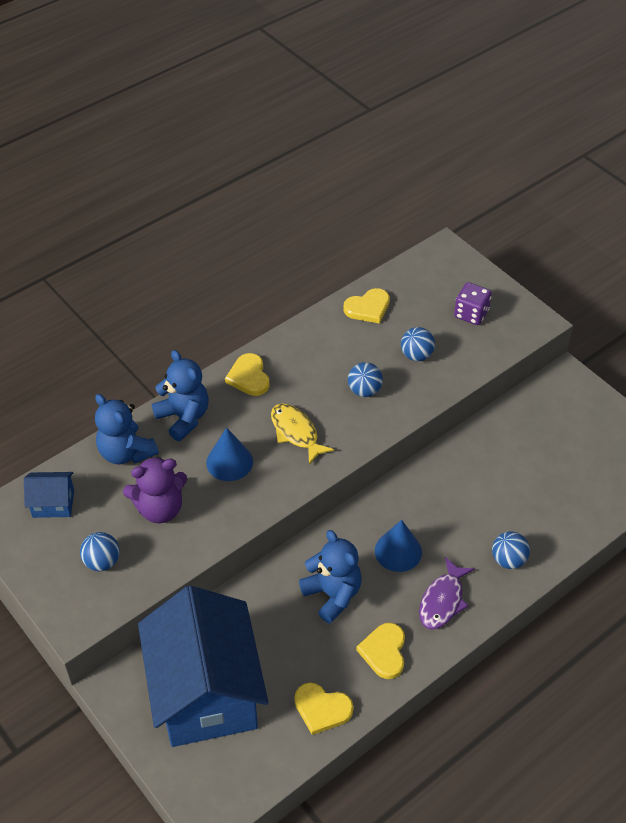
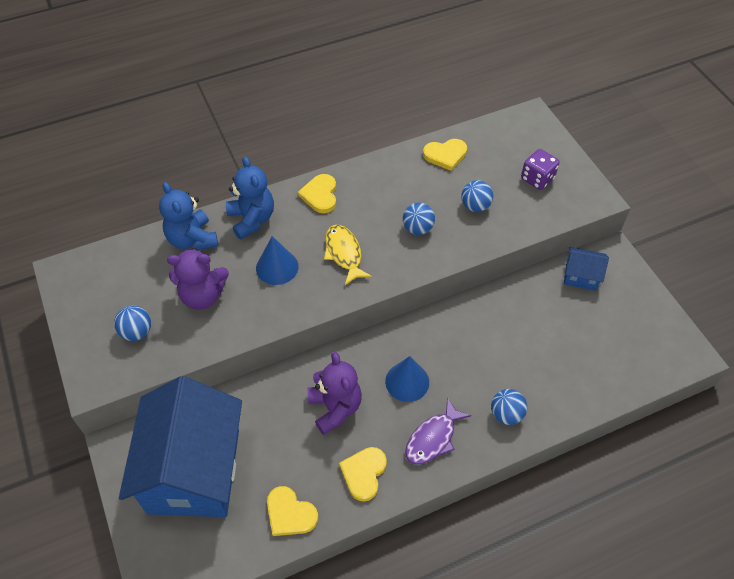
camera: 15 degrees right, 5 degrees up
(53, 503) = (115, 271): blue house -> blue house (581, 276)
(332, 595) = (335, 408): blue teddy bear -> purple teddy bear

